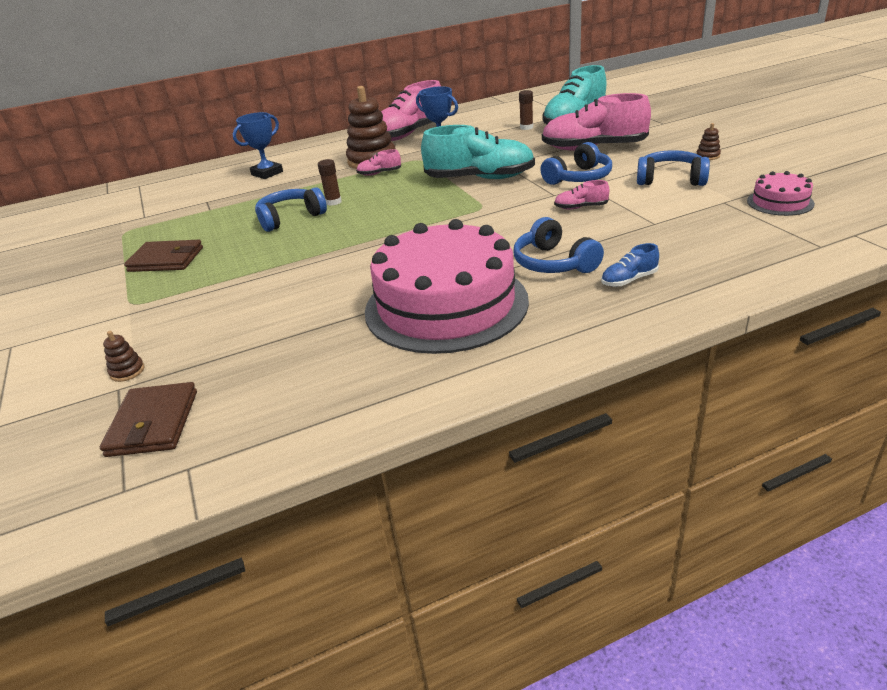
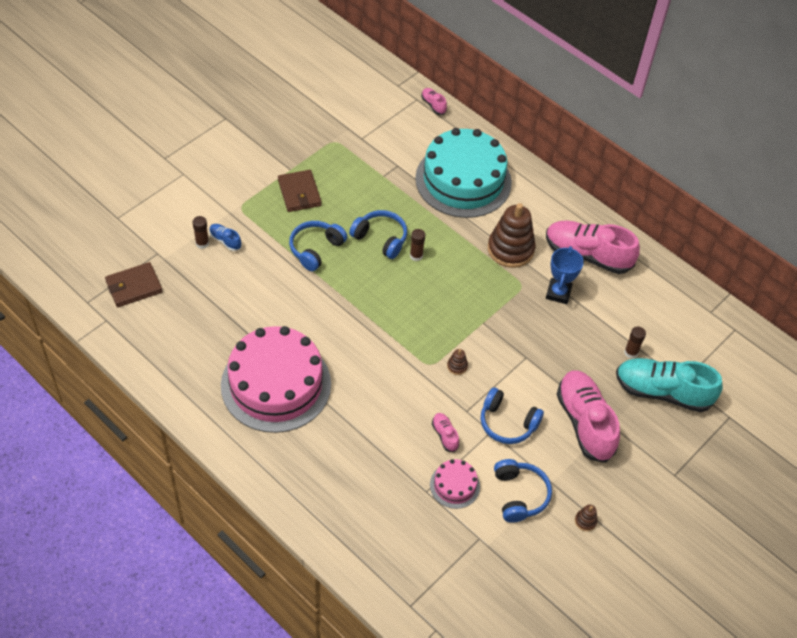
camera: 60 degrees right, 20 degrees up
(127, 371) = (173, 248): brown stacking toy -> brown stacking toy (457, 366)
(151, 342) = (202, 243): none -> brown glue stick
(267, 173) = (463, 180): blue trophy -> turquoise cake
(379, 173) = (482, 266): pink shoe -> pink shoe (433, 105)
(480, 178) = (488, 347): turquoise shoe -> none
(553, 263) = (346, 434): blue headphones -> blue headphones (315, 249)
(629, 280) = (331, 485): blue shoe -> blue shoe (225, 241)
(780, 202) = (487, 580): pink cake -> pink cake (454, 485)

